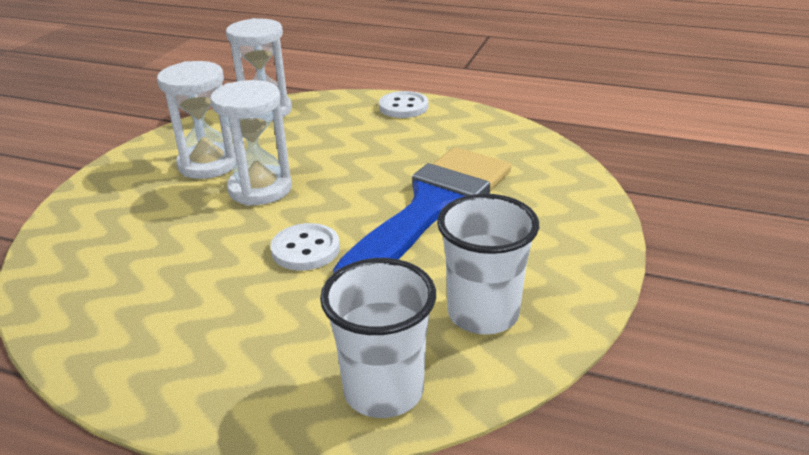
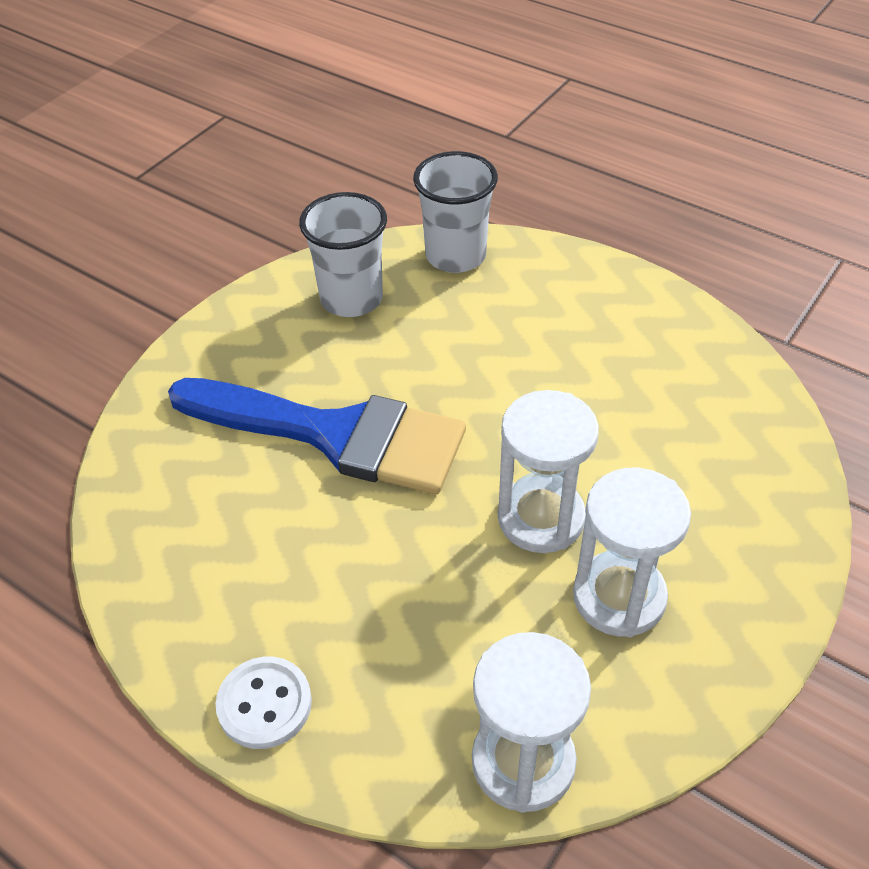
camera: 165 degrees left, 15 degrees up
(305, 249) = (494, 401): white button -> none
(432, 208) = (334, 434): blue brush -> blue brush turned 120 degrees counterclockwise

